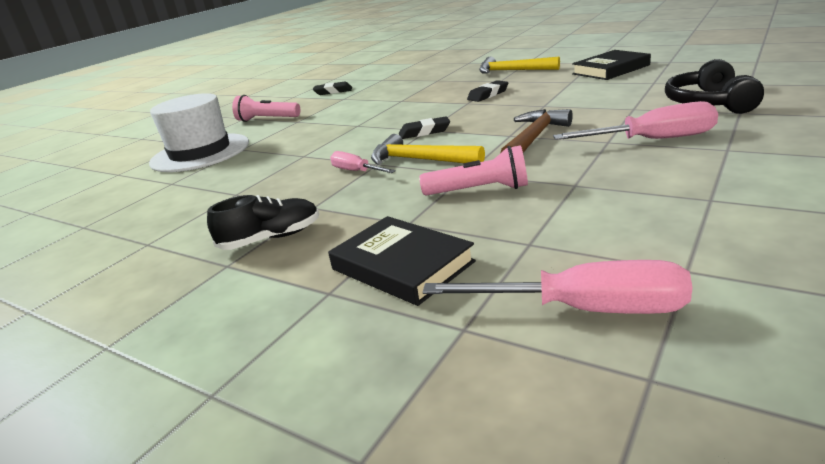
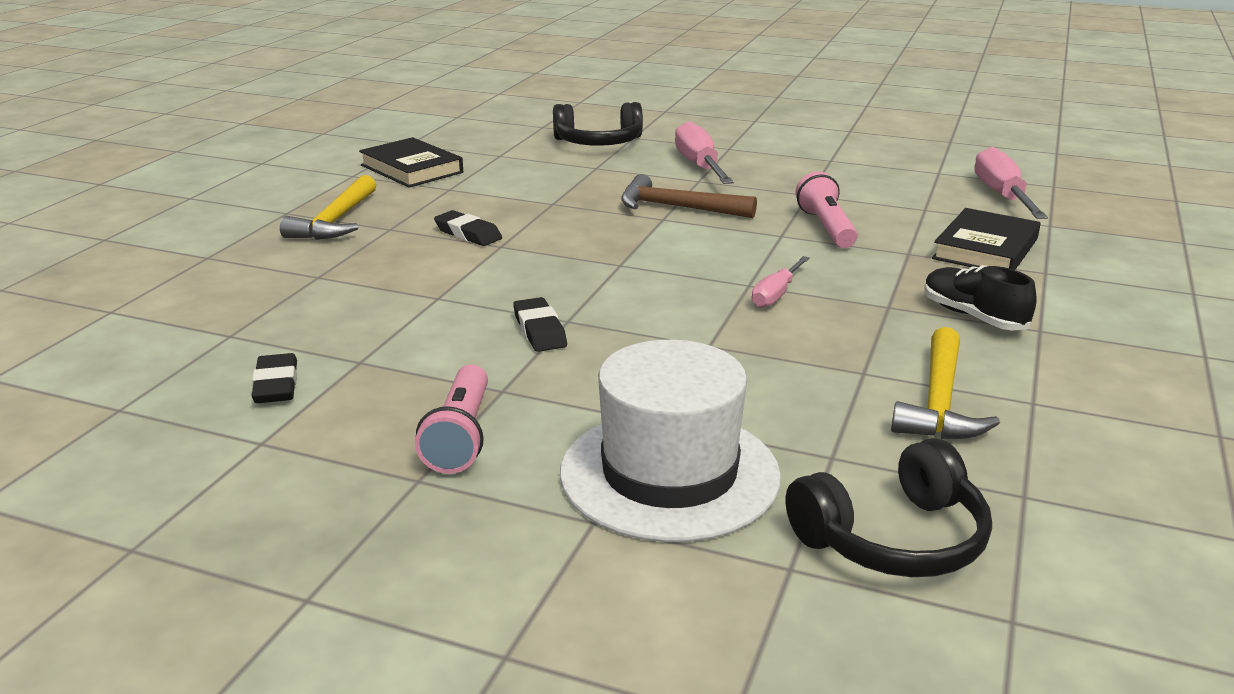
camera: 105 degrees left, 0 degrees up
(104, 193) = (893, 538): none -> black headphones
(419, 160) = (739, 260): yellow hammer -> yellow hammer (939, 402)
(424, 132) = (630, 265): black eraser -> black eraser (539, 331)

